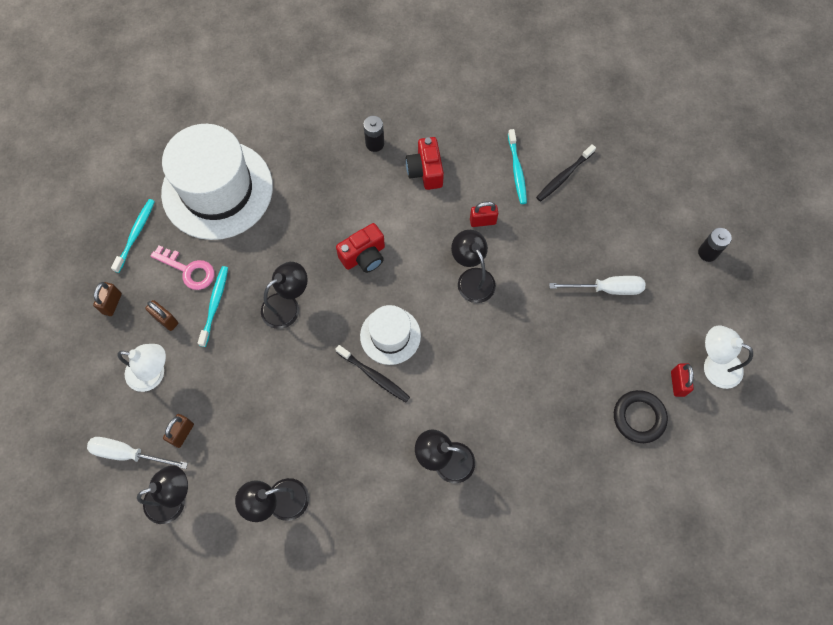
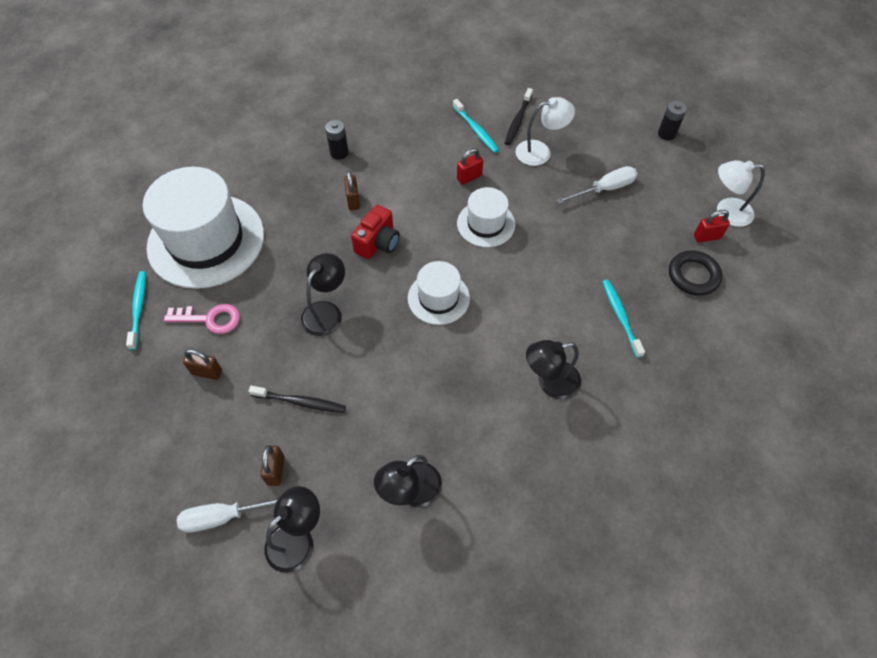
camera: 25 degrees left, 10 degrees down
(112, 303) = (141, 380): brown padlock -> brown padlock (353, 201)
(153, 374) = (217, 427): white lamp -> white lamp (540, 151)
(215, 305) = (252, 339): turquoise toothbrush -> turquoise toothbrush (620, 317)
(374, 376) = (442, 338): black toothbrush -> black toothbrush (300, 402)
(425, 171) = (397, 158): red camera -> none
(472, 278) = (486, 224): black lamp -> white hat
(677, 383) = (707, 237): red padlock -> red padlock turned 75 degrees counterclockwise

